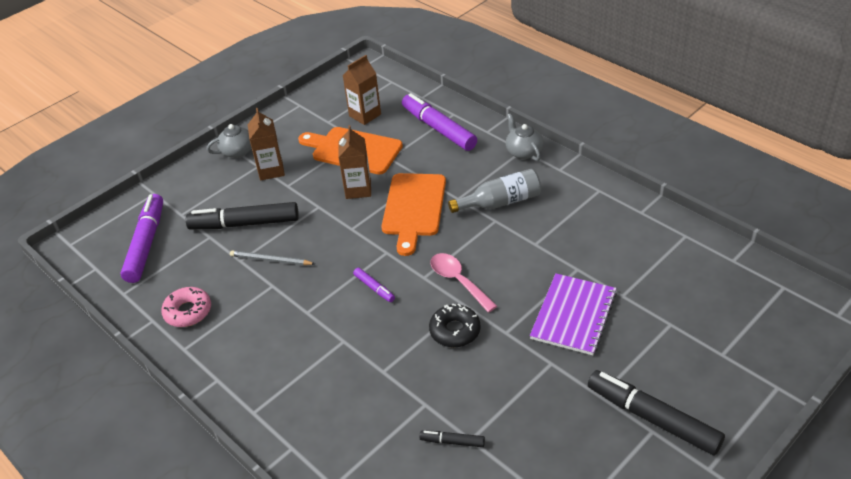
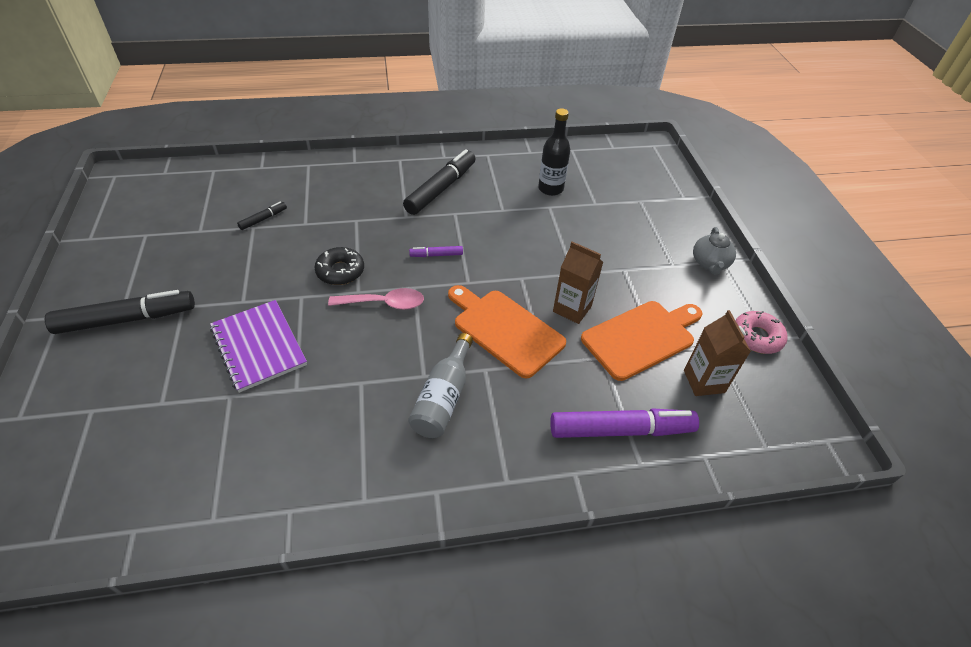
camera: 120 degrees right, 5 degrees up
(146, 244) = (618, 174): purple marker -> none
(188, 312) = (520, 167): pink donut -> pink donut (757, 337)
(210, 273) = (550, 189): none -> black bottle
(244, 223) = (593, 225): black marker -> black marker (441, 189)
(270, 260) = (532, 220): grey pencil -> none
(271, 170) = (657, 269): brown carton -> none
(523, 151) = (502, 481): grey teapot -> none

